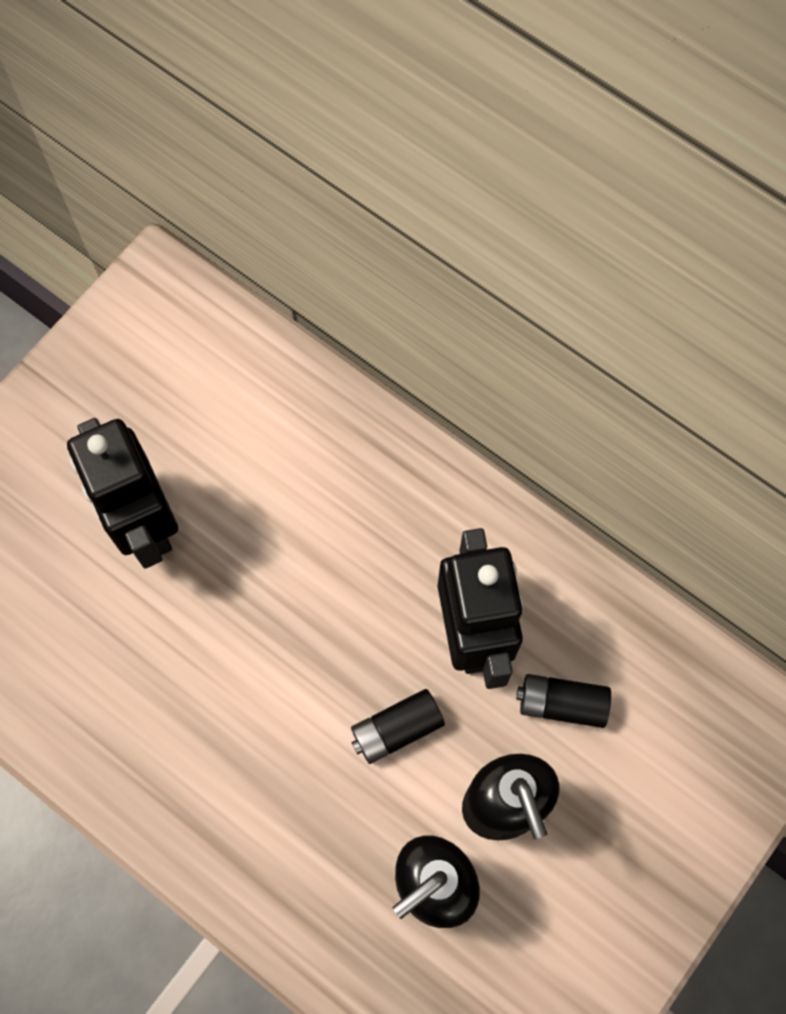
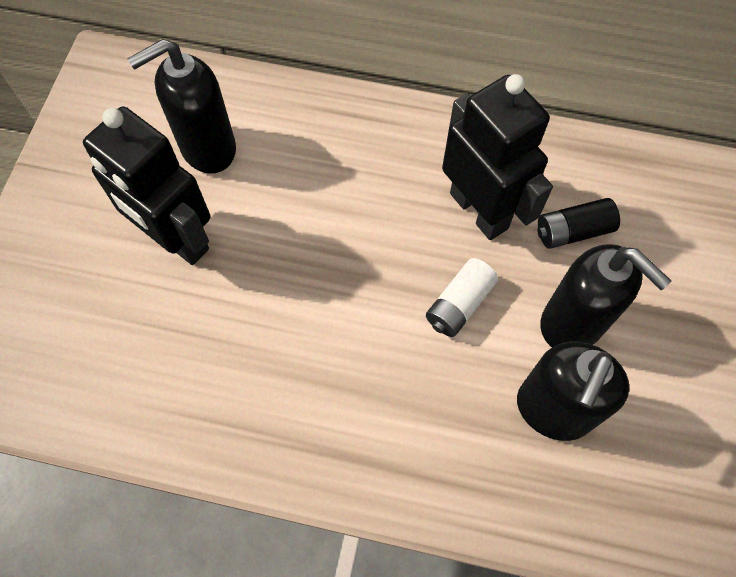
camera: 25 degrees left, 5 degrees down
(221, 432) = (207, 148): none -> black soap dispenser
(397, 729) = (459, 304): black battery -> white battery

